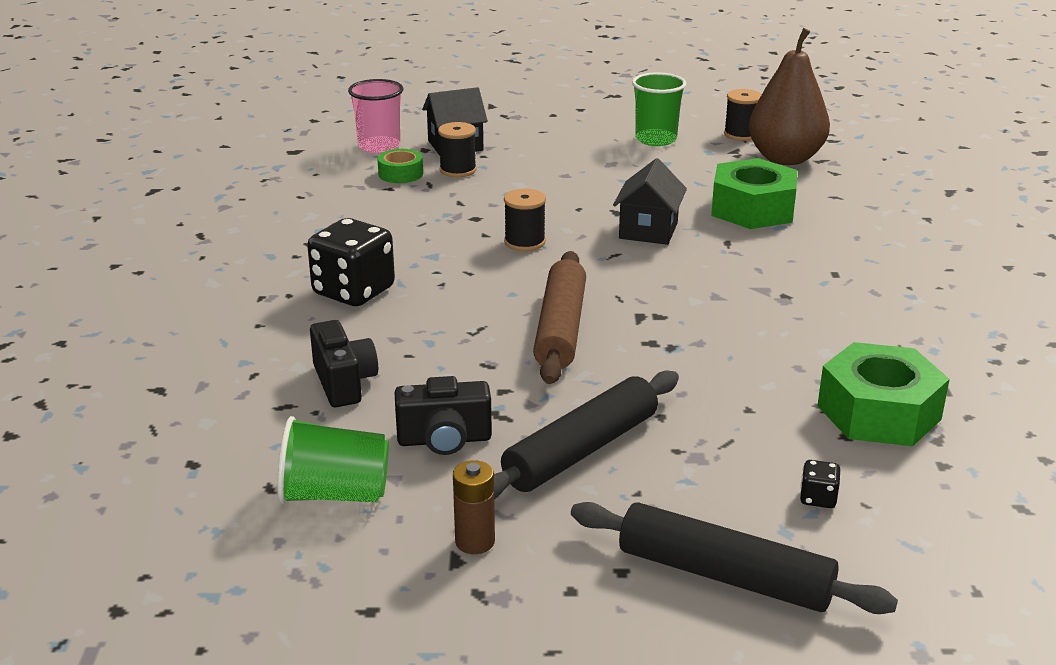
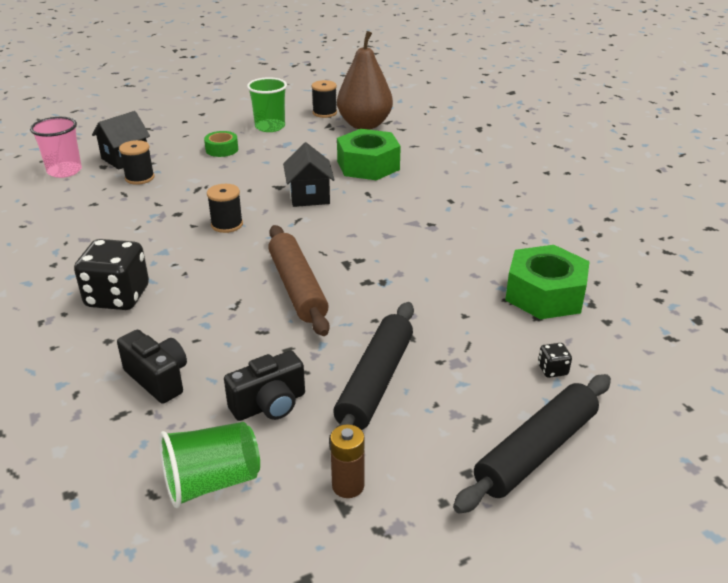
camera: 25 degrees left, 5 degrees up
(400, 174) = (96, 190): green tape -> green tape (222, 149)
(724, 575) = (536, 451): black rolling pin -> black rolling pin turned 45 degrees counterclockwise

